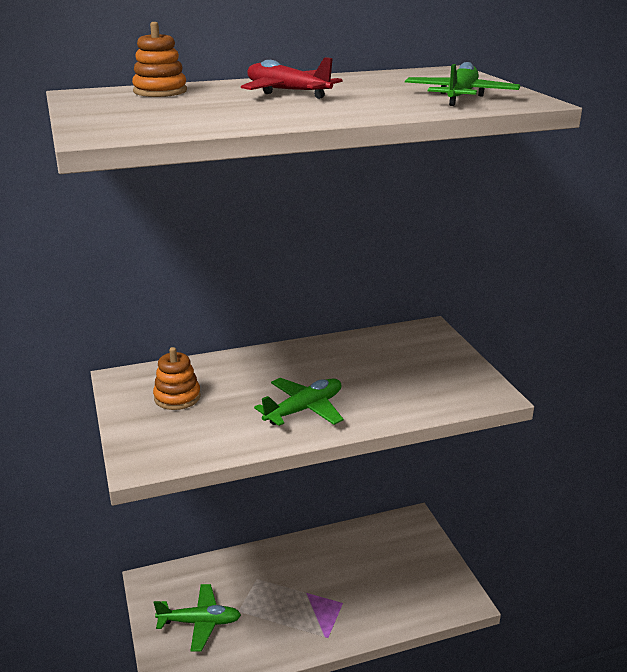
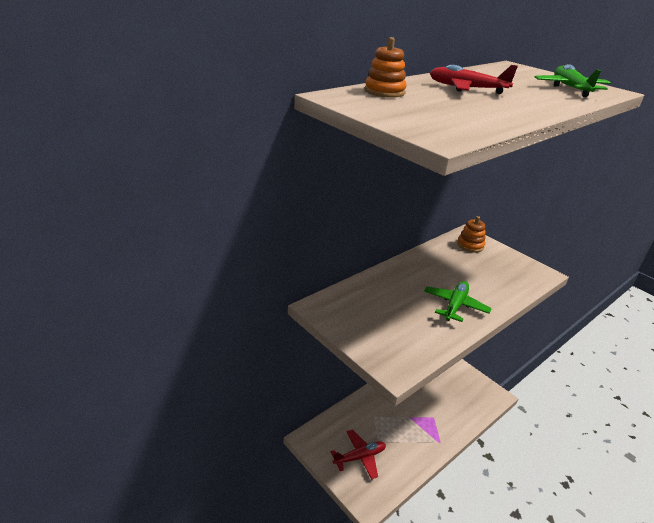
camera: 25 degrees left, 5 degrees up
(177, 397) = (369, 314): orange stacking toy -> orange stacking toy (470, 245)
(200, 622) = (360, 457): green plane -> red plane

